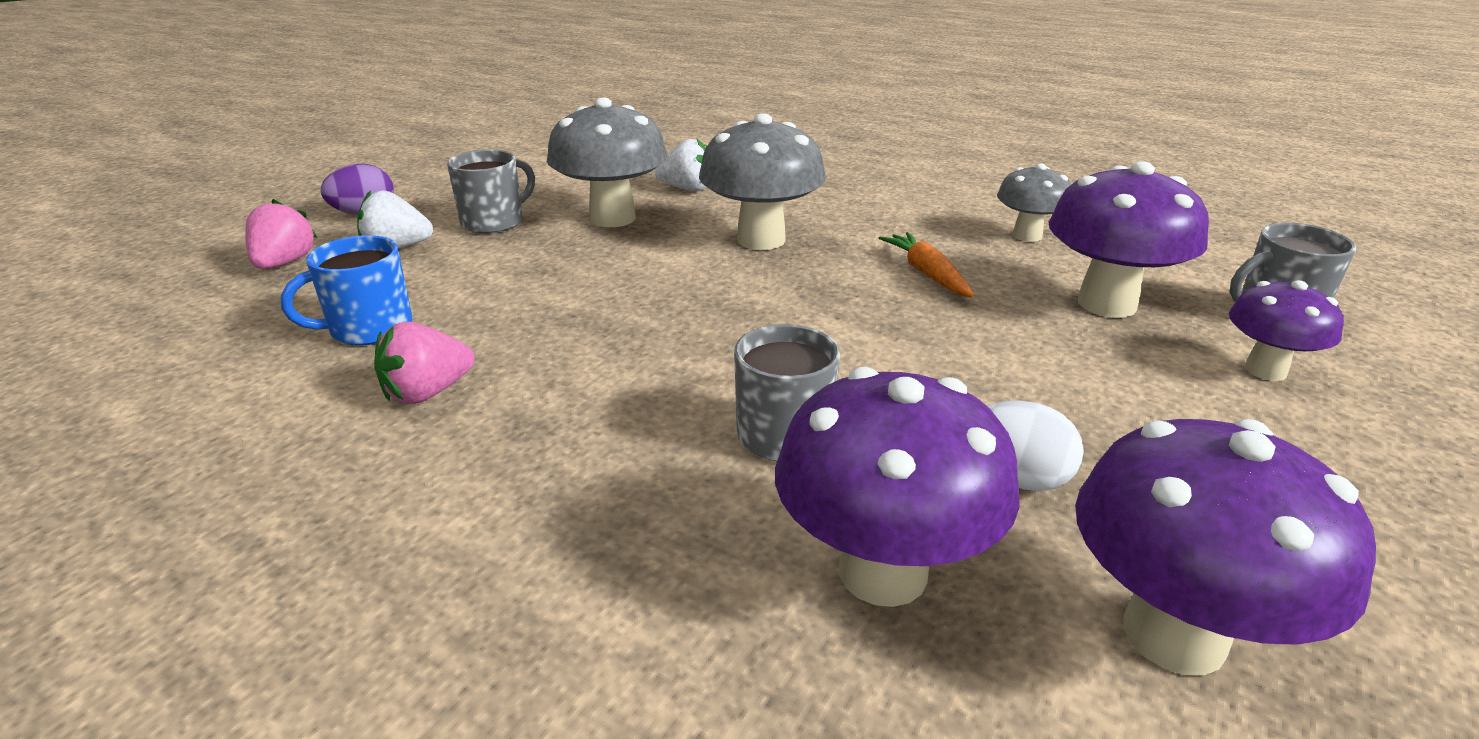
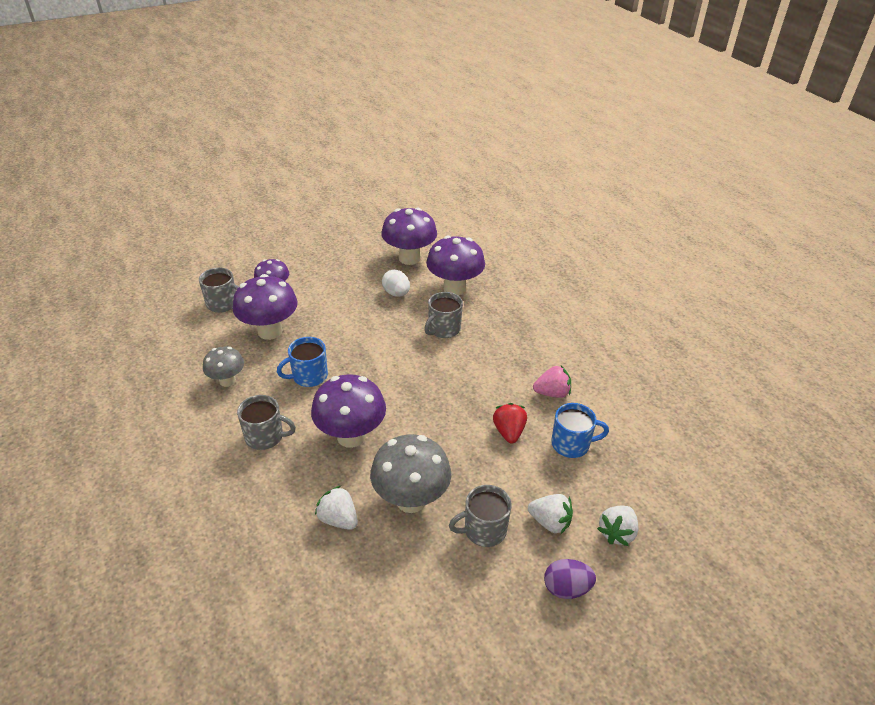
camera: 150 degrees left, 10 degrees up
(284, 263) = (617, 533): pink strawberry -> white strawberry
(503, 311) = (509, 432): none -> red strawberry
(761, 240) = (351, 436): grey mushroom -> purple mushroom
(873, 211) = (265, 437): none -> grey mug
(927, 274) = (309, 376): orange carrot -> blue mug

